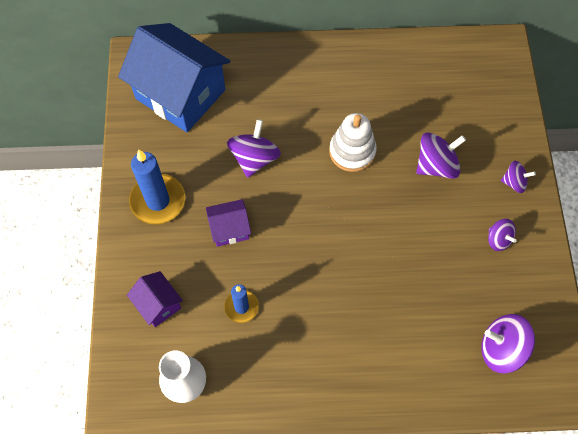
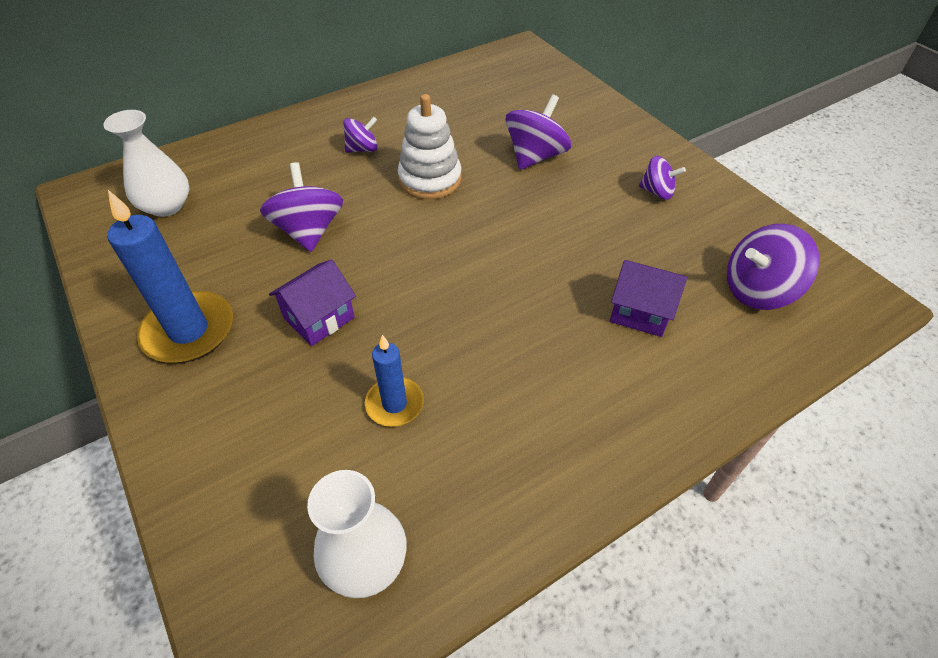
camera: 30 degrees left, 15 degrees down
(158, 304) = (256, 465): purple house -> purple house (640, 312)
(180, 94) = (166, 206): blue house -> white vase
(514, 182) = (628, 140): purple spinning top -> purple spinning top (362, 149)

